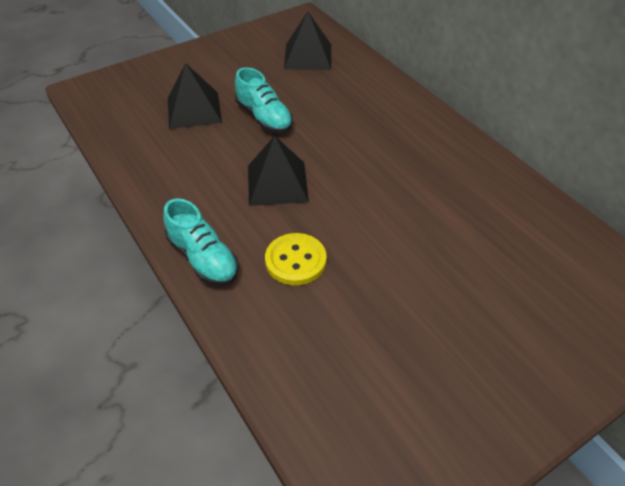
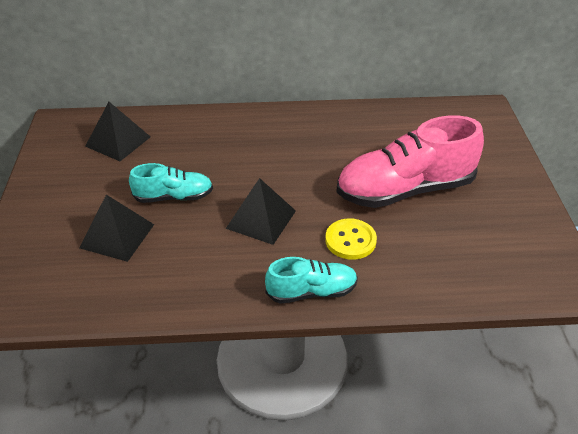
camera: 60 degrees left, 5 degrees down
(416, 278) = (405, 190): none -> pink shoe

